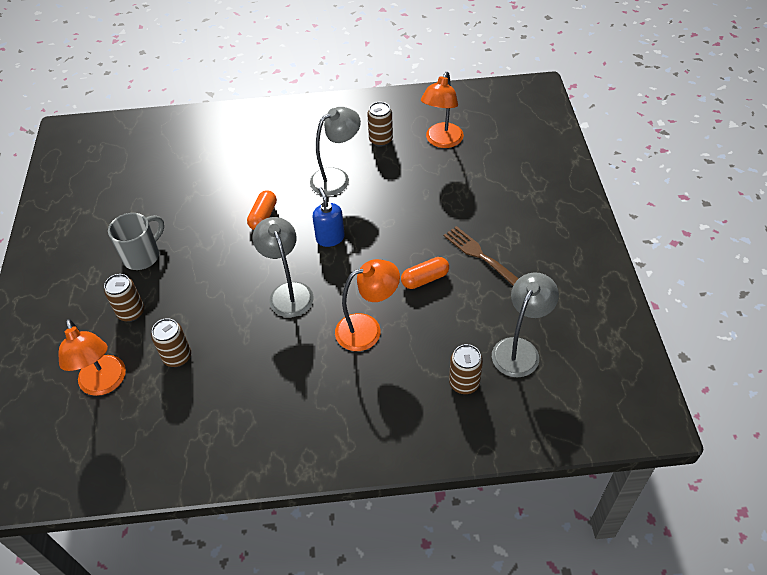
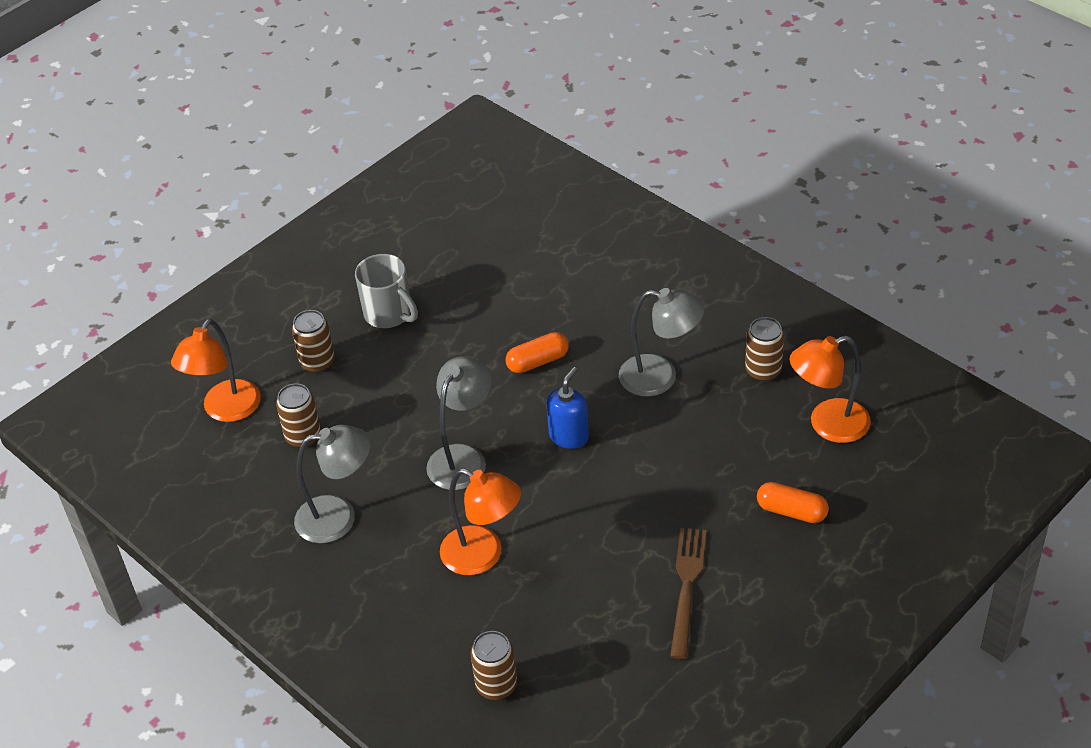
camera: 50 degrees right, 5 degrees down
(143, 256) = (389, 314): grey mug -> grey mug turned 45 degrees clockwise
(425, 279) = (600, 556): orange capsule -> orange capsule (791, 511)
(519, 349) = (590, 705): grey lamp -> grey lamp (338, 517)

